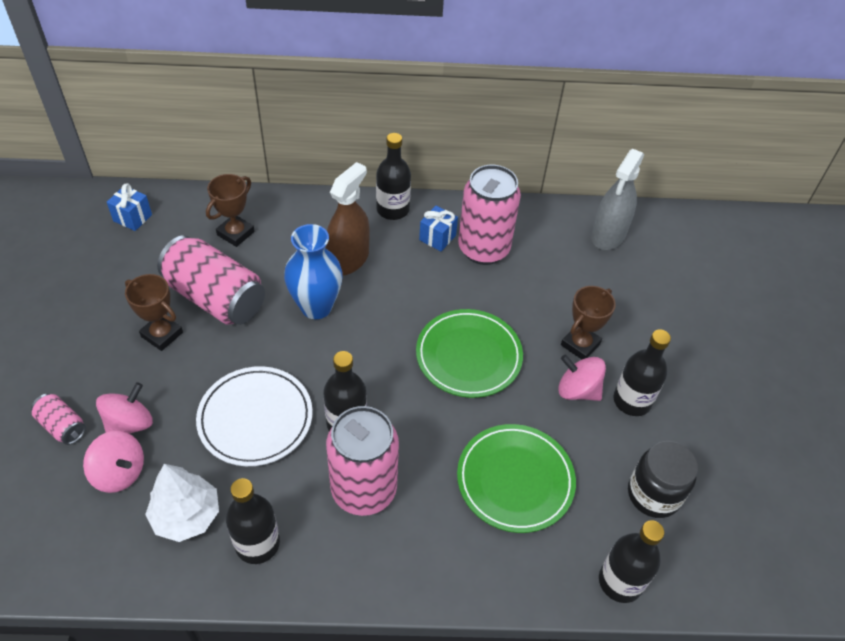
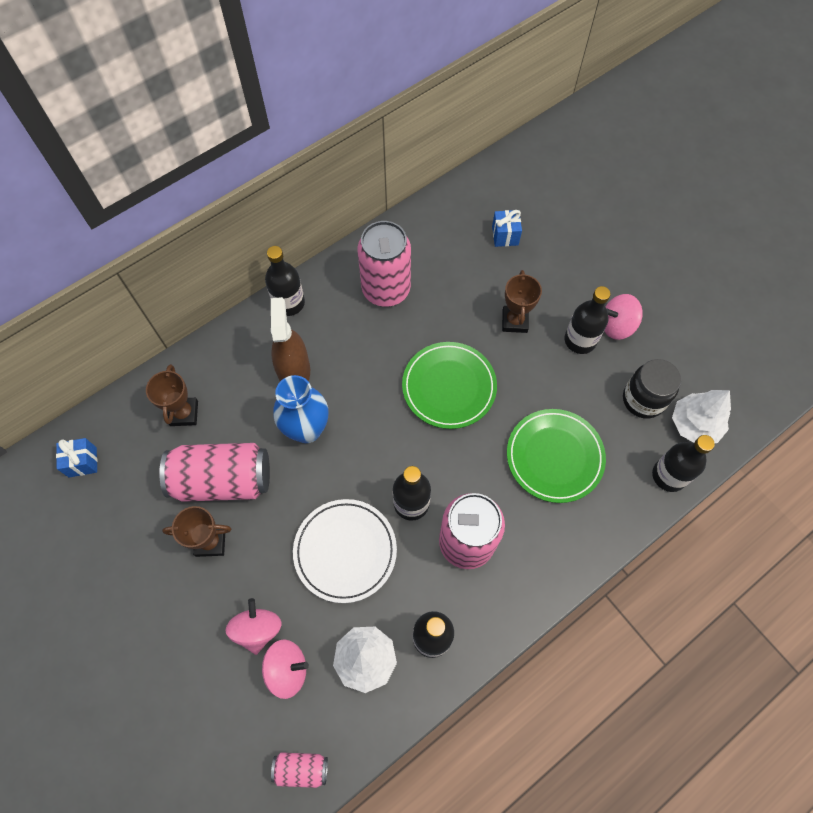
camera: 35 degrees left, 15 degrees up
(62, 426) = (208, 672): pink can -> pink can (301, 768)
(437, 237) = (344, 304): blue gift -> blue gift (505, 235)
(577, 390) = (540, 358): pink spinning top -> pink spinning top (616, 325)
(608, 235) = (463, 214): grey spray bottle -> none
(691, 555) = (694, 424): none -> white tree

